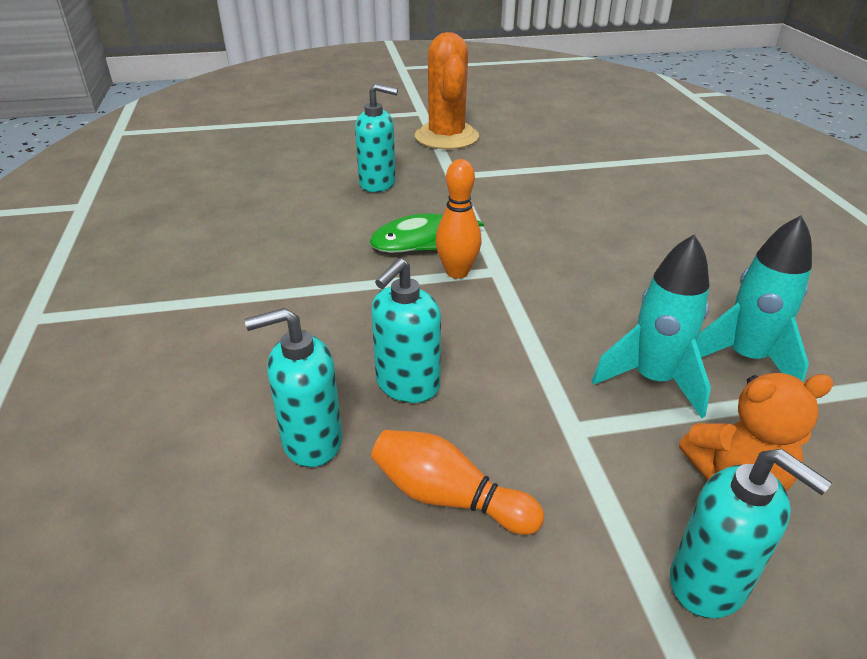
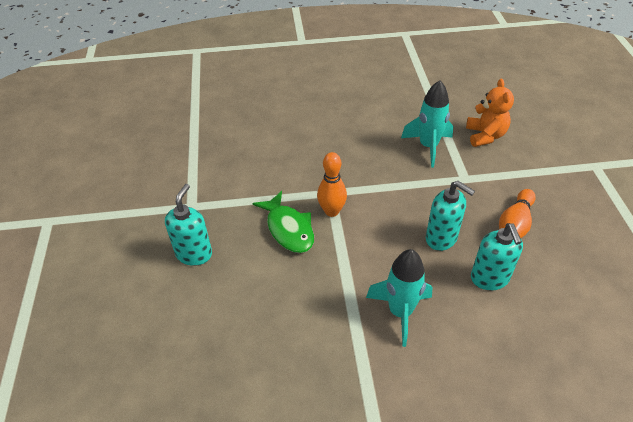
camera: 85 degrees left, 10 degrees up
(446, 137) = (114, 206): orange cactus -> none
(709, 583) = (537, 155): turquoise soap dispenser -> none
(745, 358) = (410, 114): turquoise rocket -> turquoise rocket (400, 312)

